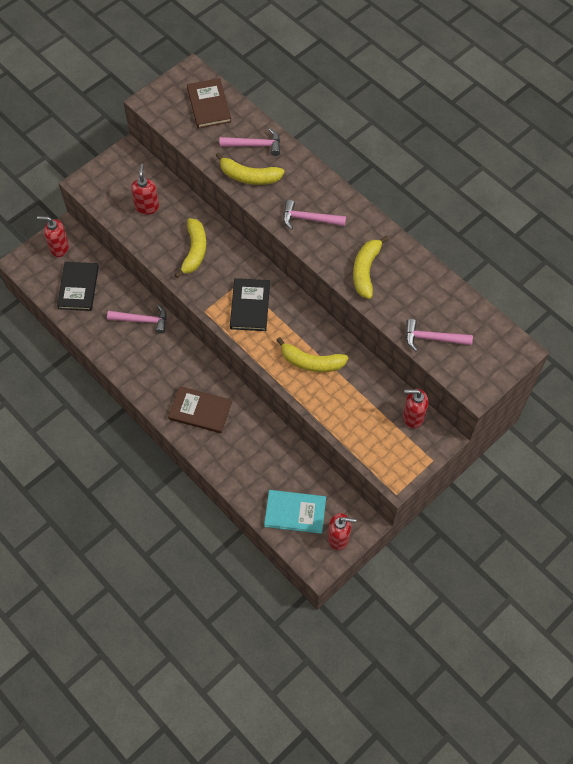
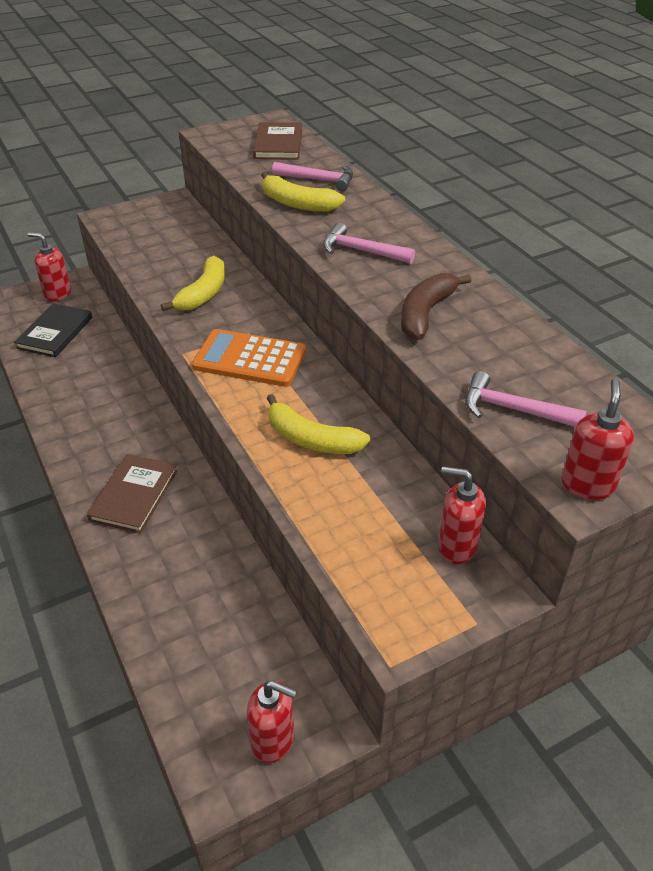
camera: 15 degrees right, 20 degrees down
(142, 320) = (113, 378): pink hammer -> none
(147, 207) = (167, 246): red soap dispenser -> red soap dispenser (587, 484)
(200, 411) = (134, 495): brown book -> brown book turned 75 degrees clockwise
(250, 306) = (249, 359): black book -> orange calculator
(295, 512) = (213, 676): turquoise book -> none
(366, 271) = (425, 313): yellow banana -> brown banana

